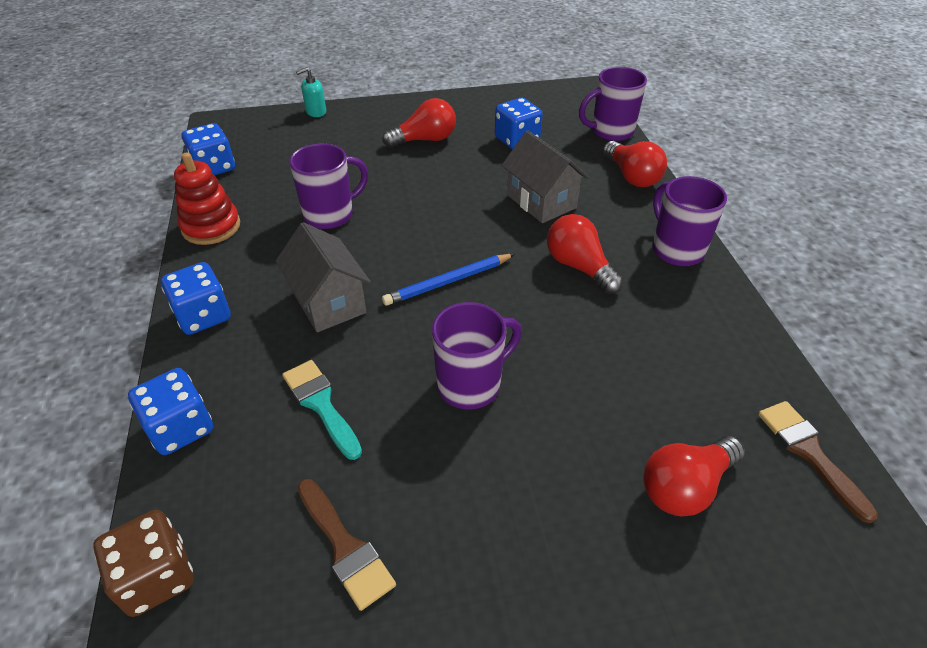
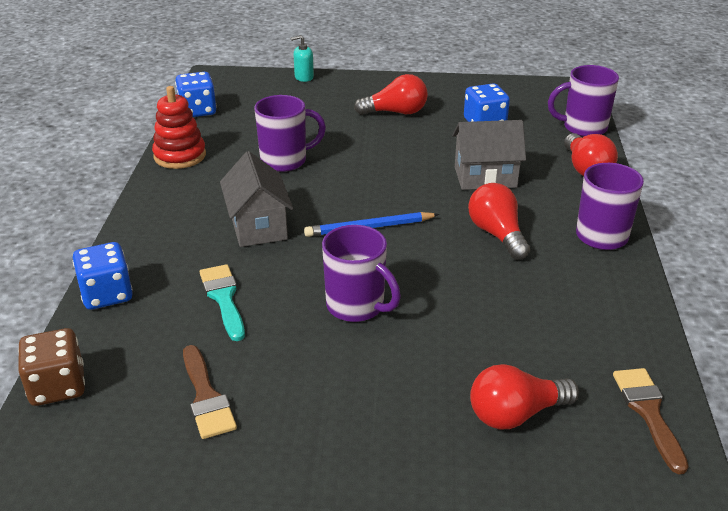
camera: 15 degrees right, 10 degrees down
(203, 316) = (151, 220): blue dice -> none
(471, 384) = (357, 306): purple mug -> purple mug turned 60 degrees clockwise
(541, 201) = (485, 177): grey house -> grey house turned 75 degrees counterclockwise

